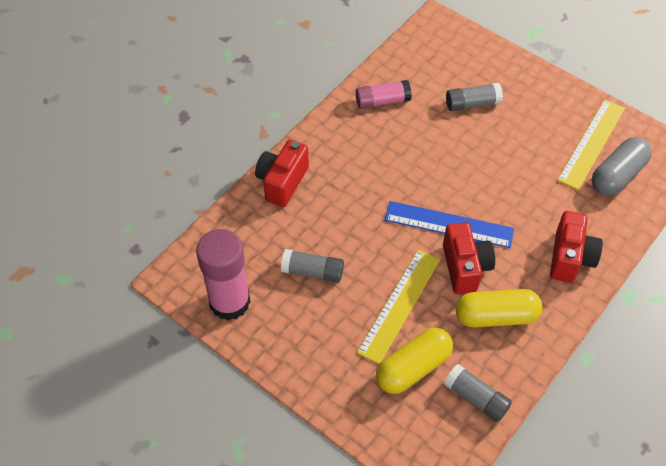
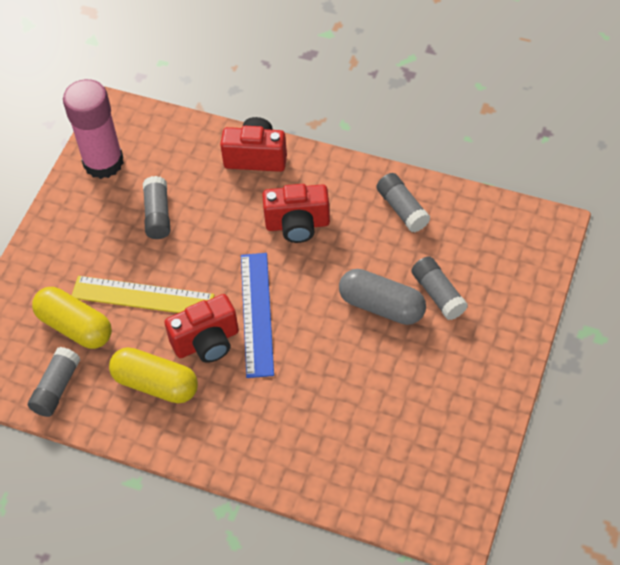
camera: 75 degrees right, 0 degrees up
(382, 101) = (402, 209): pink glue stick -> grey glue stick
(496, 316) = (155, 384): yellow capsule -> yellow capsule turned 45 degrees counterclockwise
(570, 258) = (254, 439): red camera -> red camera (297, 224)
(591, 143) = (431, 430): yellow ruler -> none
(617, 175) = (393, 467): grey capsule -> grey capsule (382, 306)

